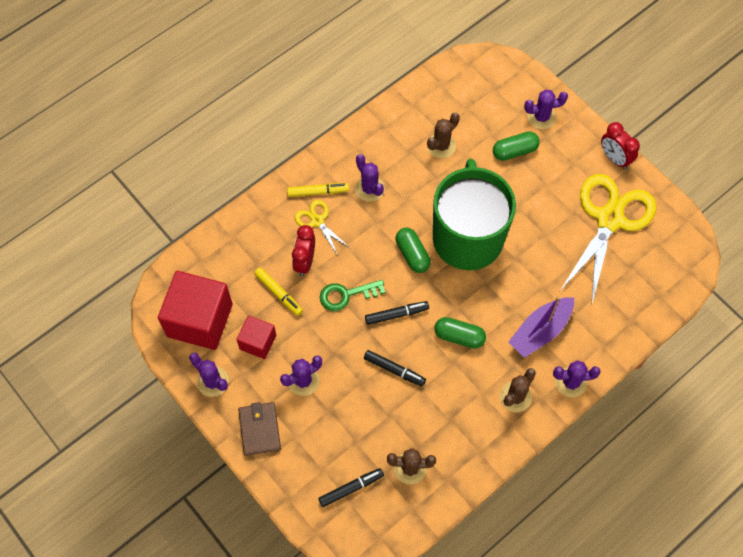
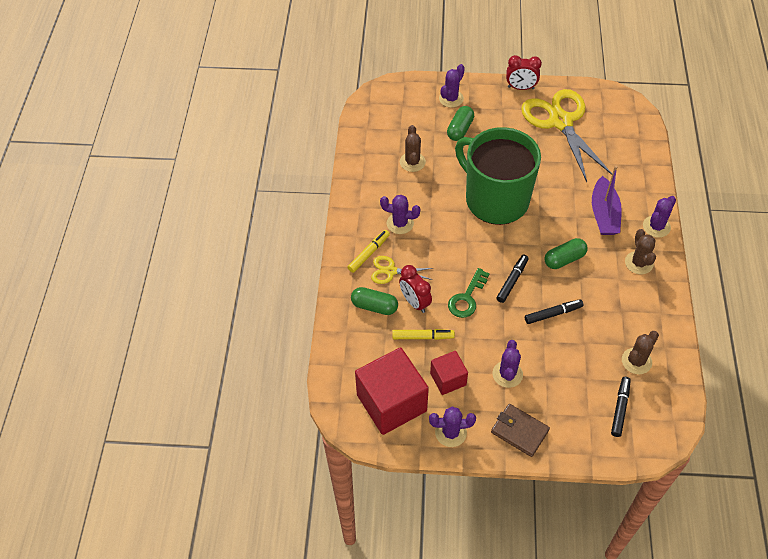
camera: 45 degrees left, 10 degrees down
(412, 254) = (476, 238): green capsule -> green capsule (374, 306)

